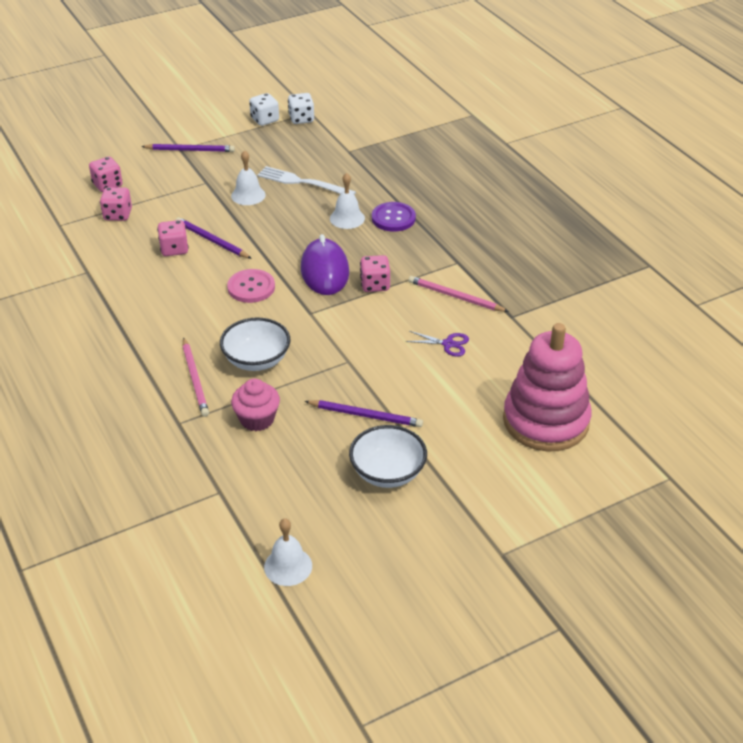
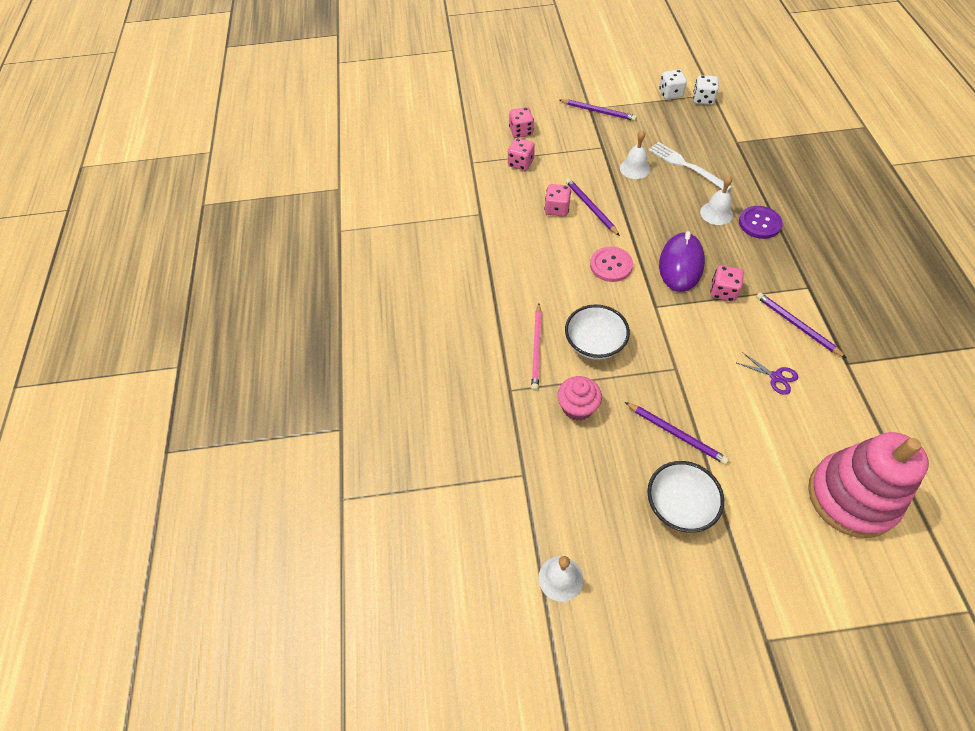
camera: 25 degrees right, 15 degrees up
(455, 297) = (796, 325): pink pencil -> purple pencil

